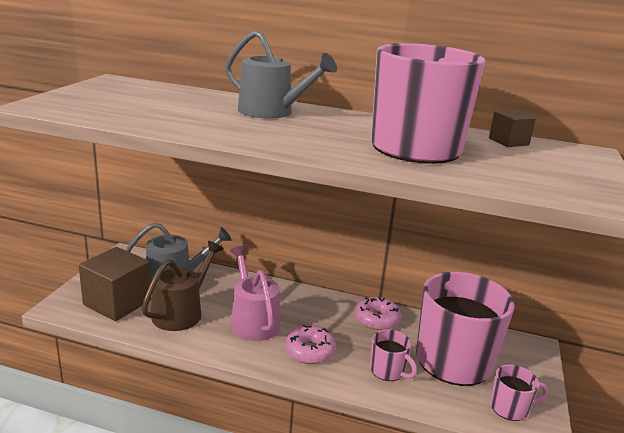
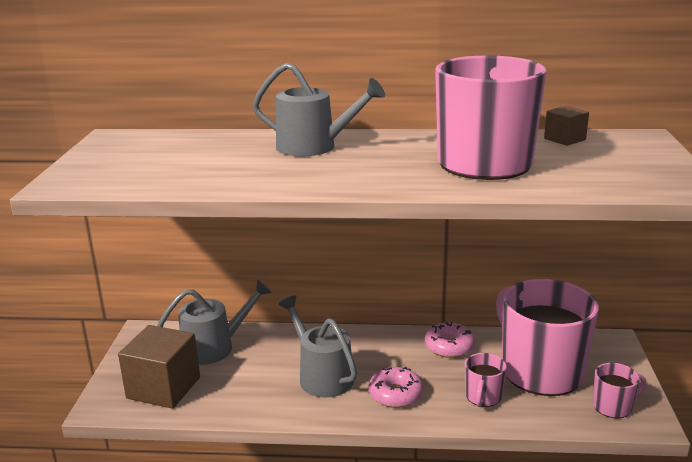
camera: 10 degrees left, 0 degrees up
(181, 312) = (240, 383): brown watering can -> none
(253, 321) = (322, 376): pink watering can -> grey watering can
(388, 371) = (483, 397): pink mug -> pink mug turned 75 degrees clockwise

